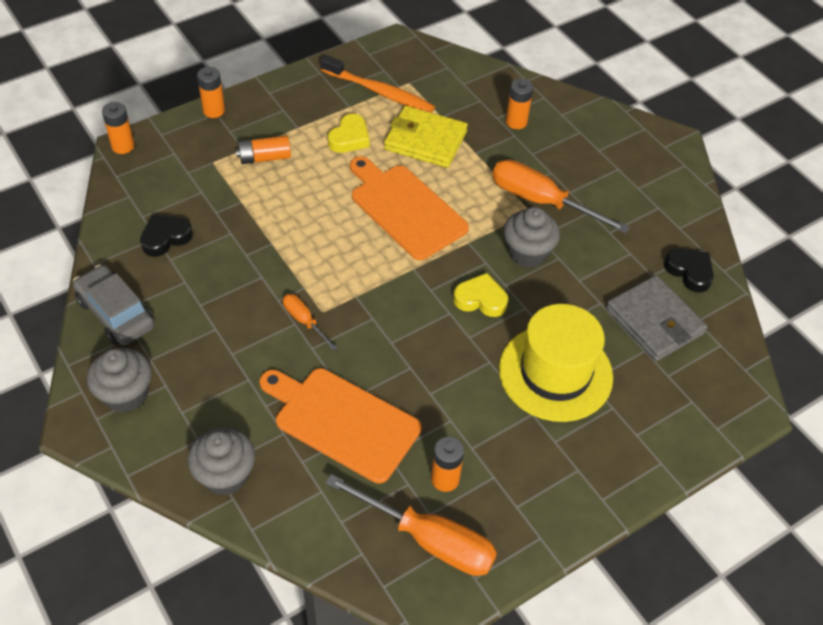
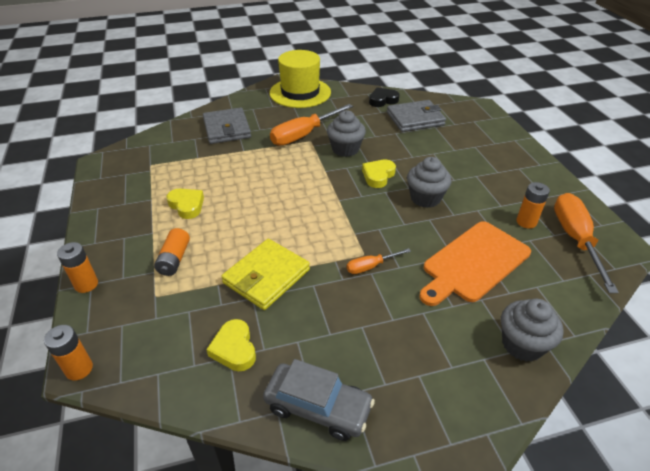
camera: 70 degrees left, 10 degrees down
(116, 313) = (318, 407): grey car -> grey car turned 135 degrees counterclockwise
(125, 394) = (425, 411): grey cupcake -> grey cupcake (425, 198)
(165, 238) = (234, 349): black heart -> yellow heart
(379, 92) = (148, 180): orange toothbrush -> none
(405, 209) = (279, 192): orange cutting board -> none
(425, 140) = (216, 169): yellow wallet -> yellow wallet (266, 276)
(429, 540) = (575, 239): orange screwdriver -> orange screwdriver turned 45 degrees counterclockwise
(516, 122) = (227, 129): orange battery -> grey wallet
(555, 373) = (446, 160): yellow hat -> yellow hat (300, 93)

